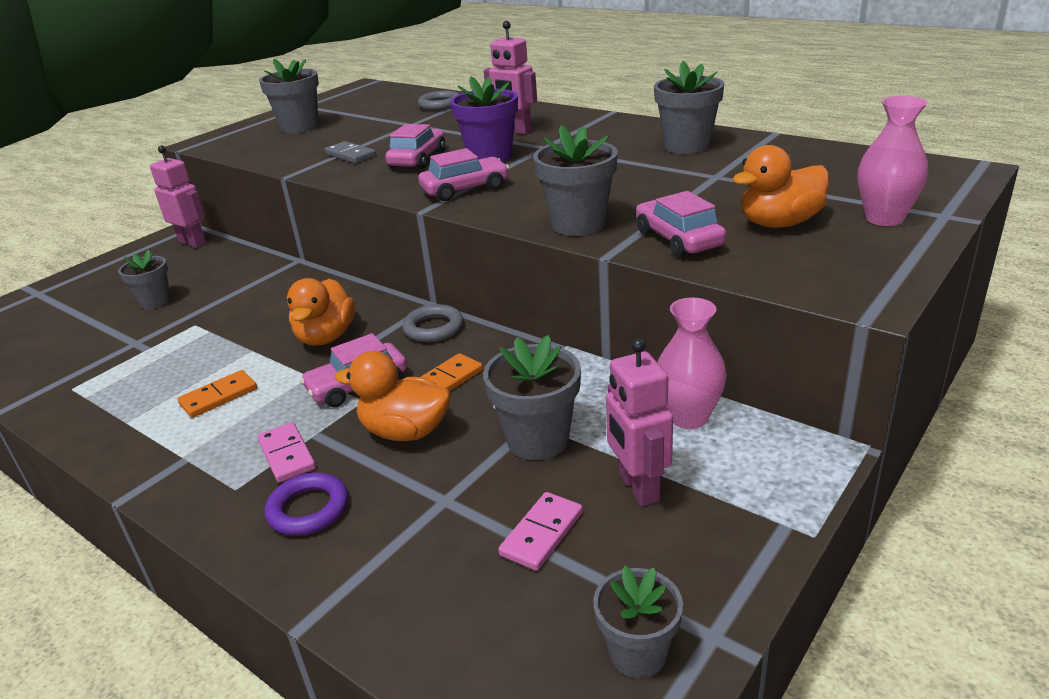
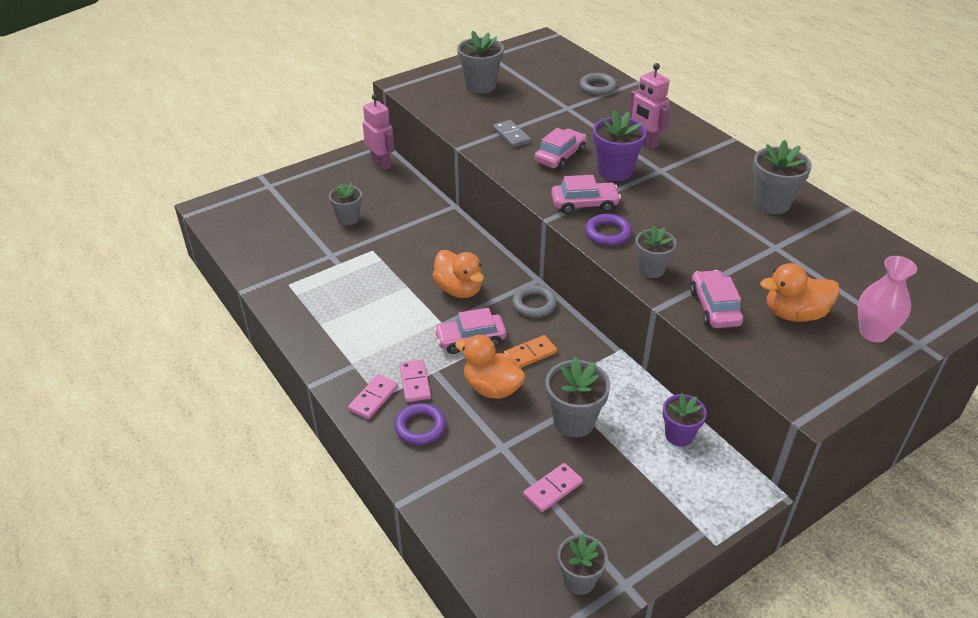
camera: 15 degrees right, 10 degrees up
(219, 396) = (380, 321): orange domino -> none
(224, 492) = (373, 398): none -> pink domino
(326, 337) = (459, 289): orange duck -> orange duck turned 60 degrees counterclockwise
(507, 206) = (608, 233): none -> purple ring
(578, 224) = (651, 269): grey flower pot -> grey flower pot, size x0.67
(638, 488) = (623, 477): pink robot -> none
(688, 417) = (679, 435): pink vase -> purple flower pot

